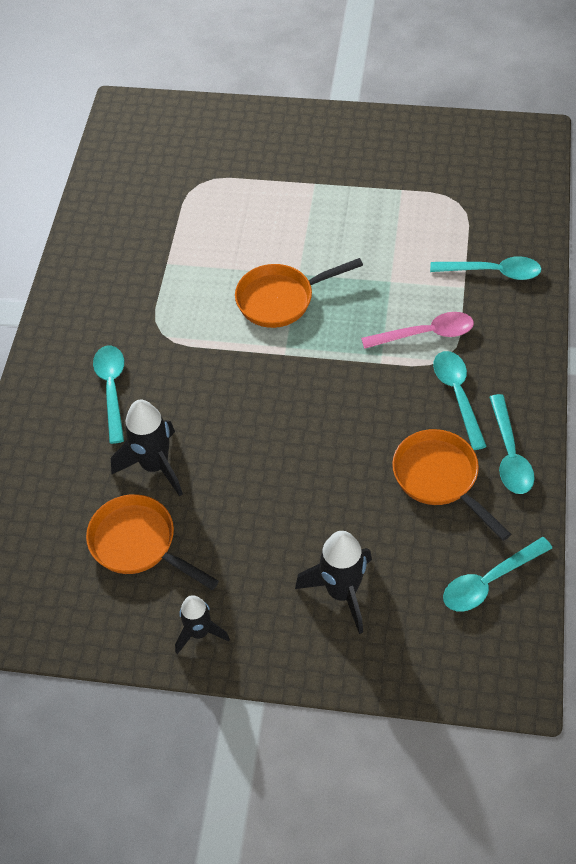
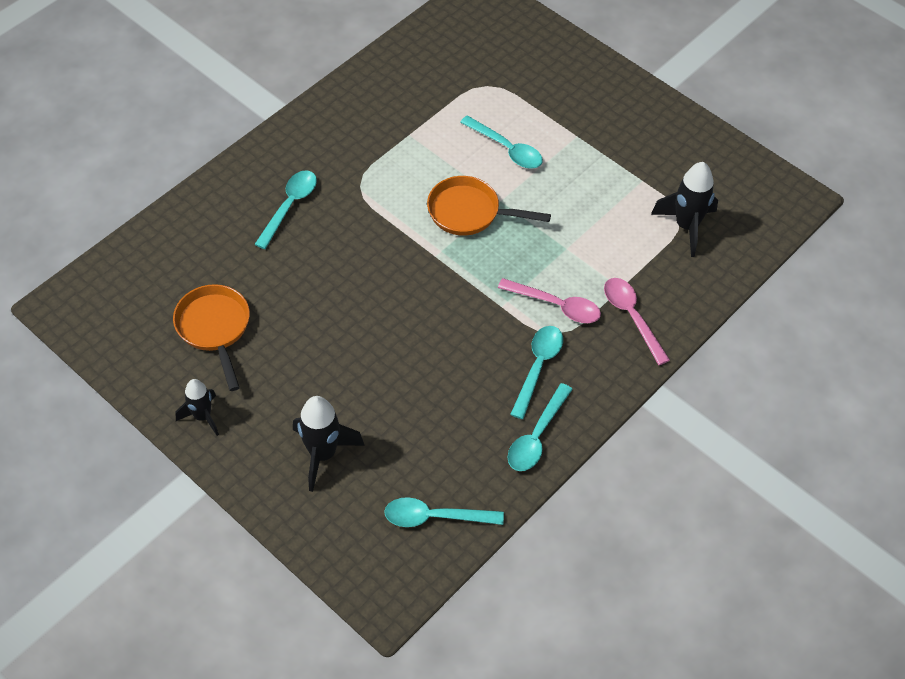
camera: 30 degrees right, 0 degrees up
(155, 466) = (272, 281): black rocket -> black rocket (686, 226)
(439, 478) = (467, 420): orange pan -> none
(493, 272) = (655, 289): turquoise spoon -> turquoise spoon (507, 149)
(495, 306) = (631, 317): none -> pink spoon

